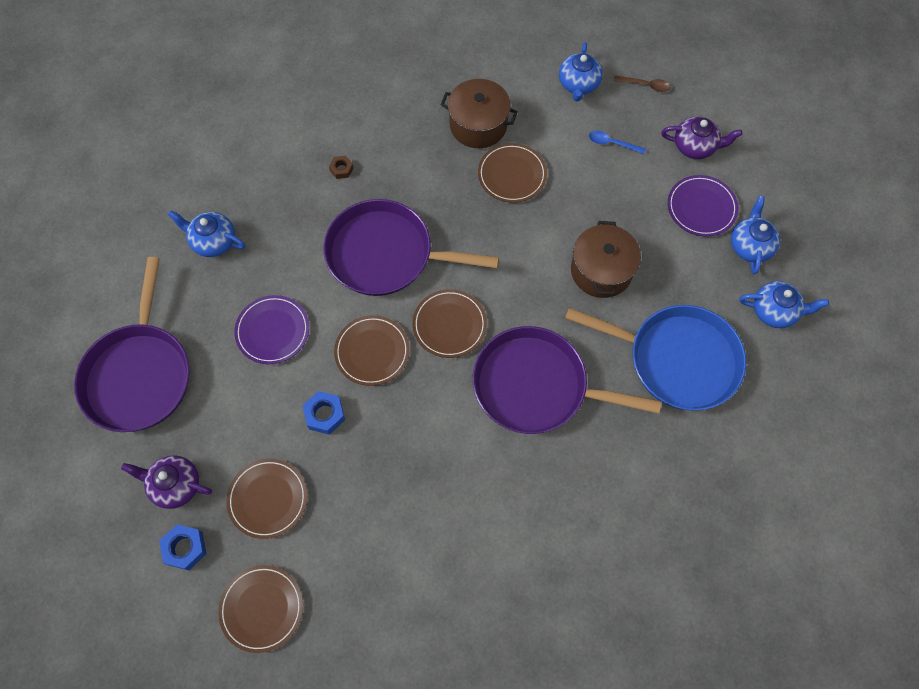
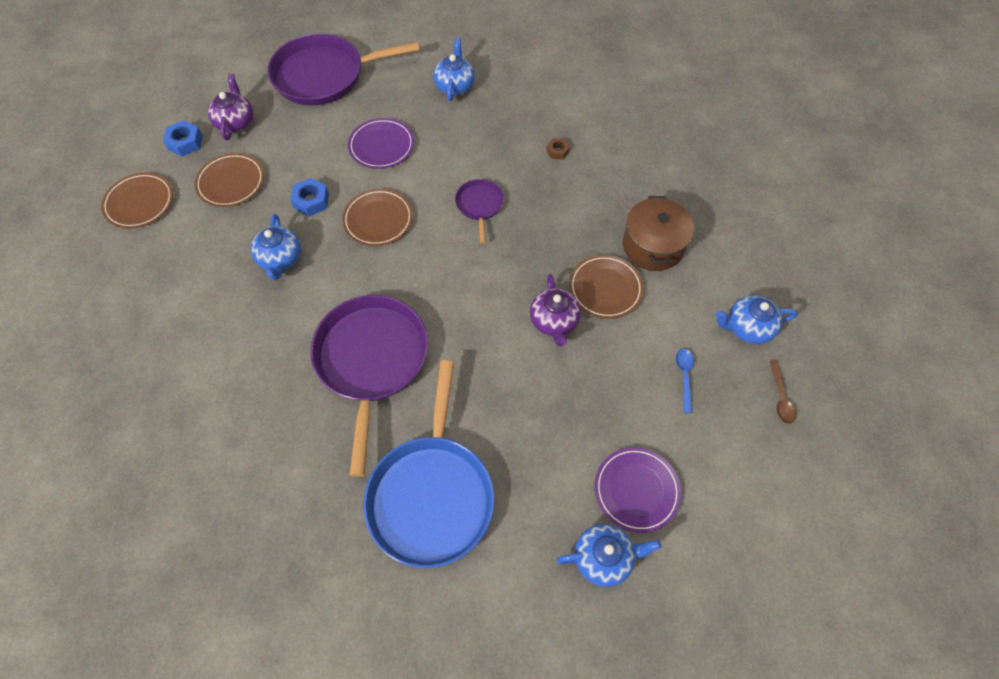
camera: 75 degrees right, 5 degrees down
(385, 254) = (479, 205): purple pan -> purple pan, size x0.47
(449, 325) = (420, 272): brown plate -> none
(601, 271) = (519, 396): brown pot -> none
(695, 146) = (719, 469): purple teapot -> purple teapot (554, 321)
(774, 311) = (522, 601): blue teapot -> blue teapot (280, 259)

